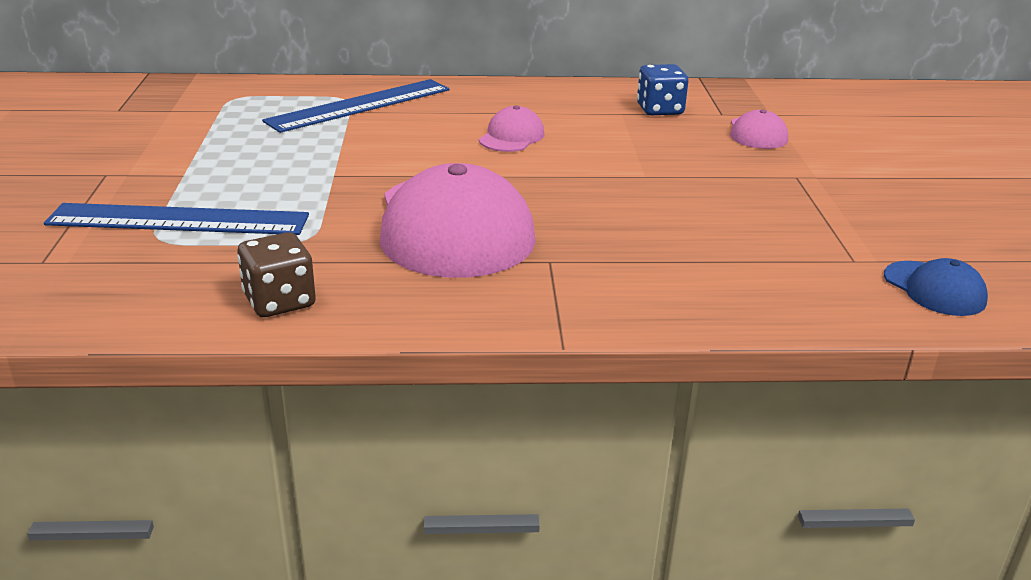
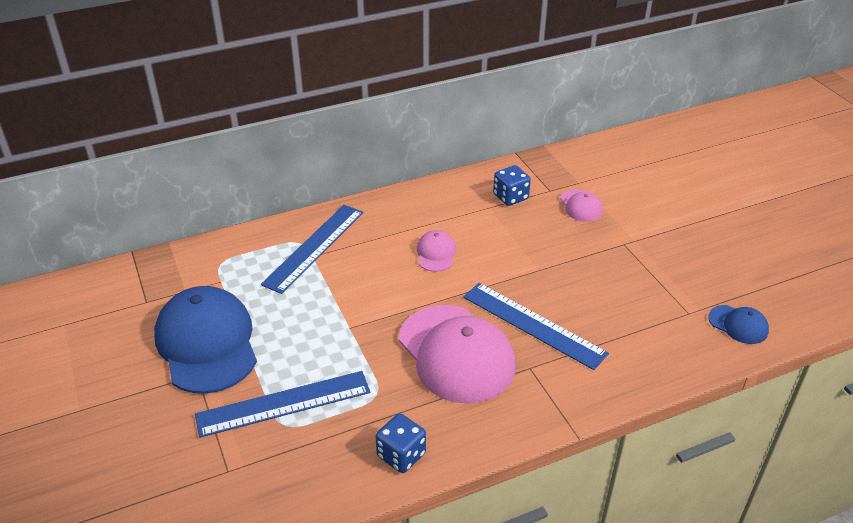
camera: 20 degrees left, 10 degrees up
(146, 153) = (207, 343): none -> blue cap
(279, 301) = (401, 455): brown dice -> blue dice
(592, 222) = (533, 324): none -> blue ruler

